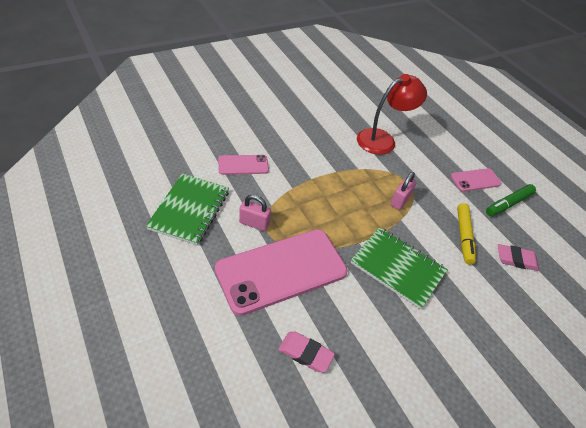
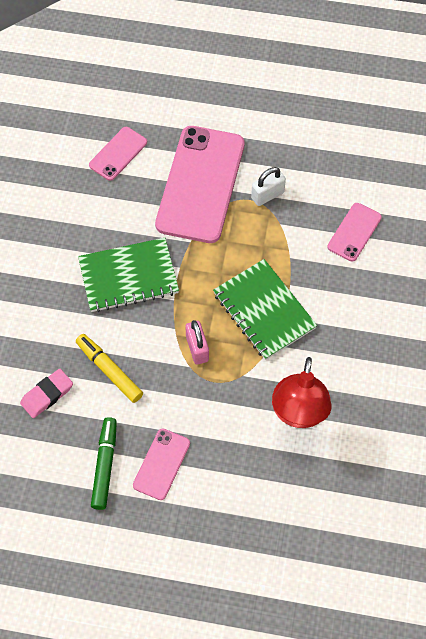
camera: 135 degrees right, 15 degrees up
(189, 210) = (322, 154): green notebook -> green notebook (264, 311)
(254, 223) = (267, 195): pink padlock -> white padlock
(305, 353) = (118, 153): pink eraser -> pink phone

